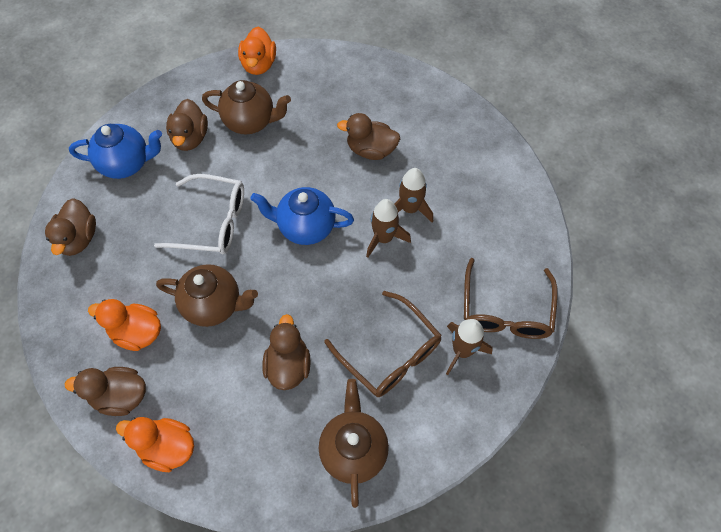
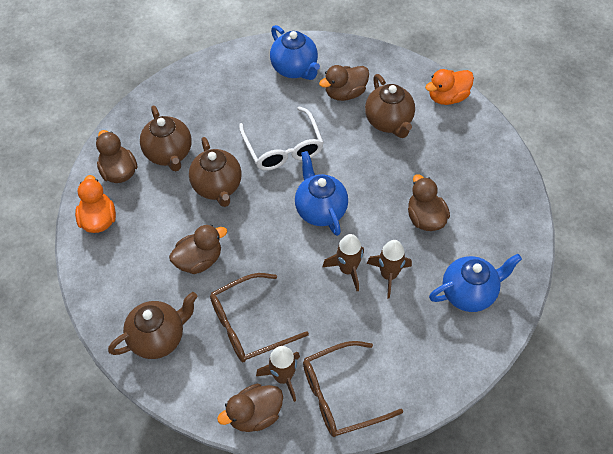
camera: 60 degrees right, 5 degrees down
(79, 238) = (217, 78): brown duck -> brown duck (254, 414)
(137, 332) = (169, 154): orange duck -> brown teapot
(390, 353) = (249, 324): brown glasses -> brown glasses turned 45 degrees clockwise
(464, 159) = (469, 293): none -> blue teapot

